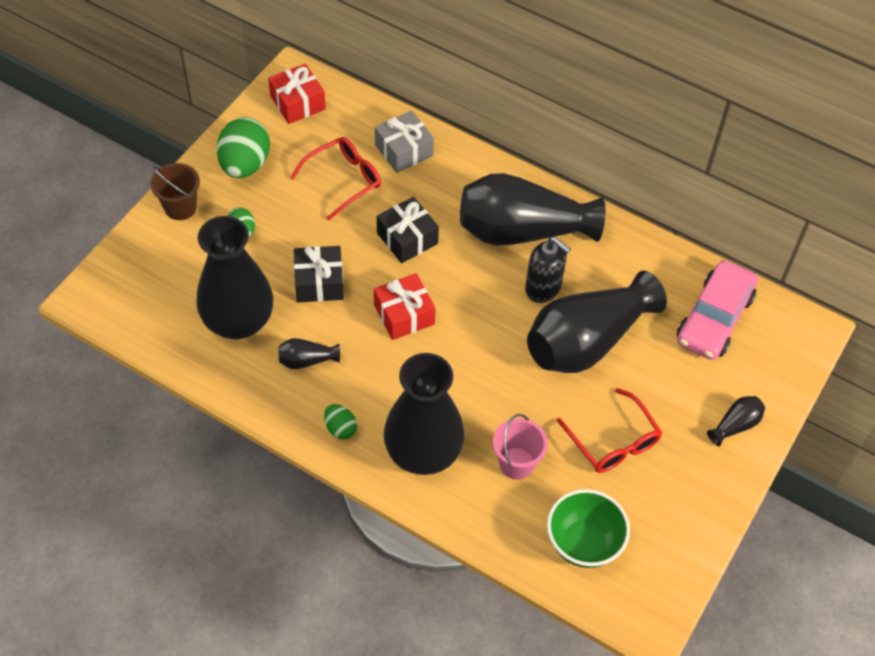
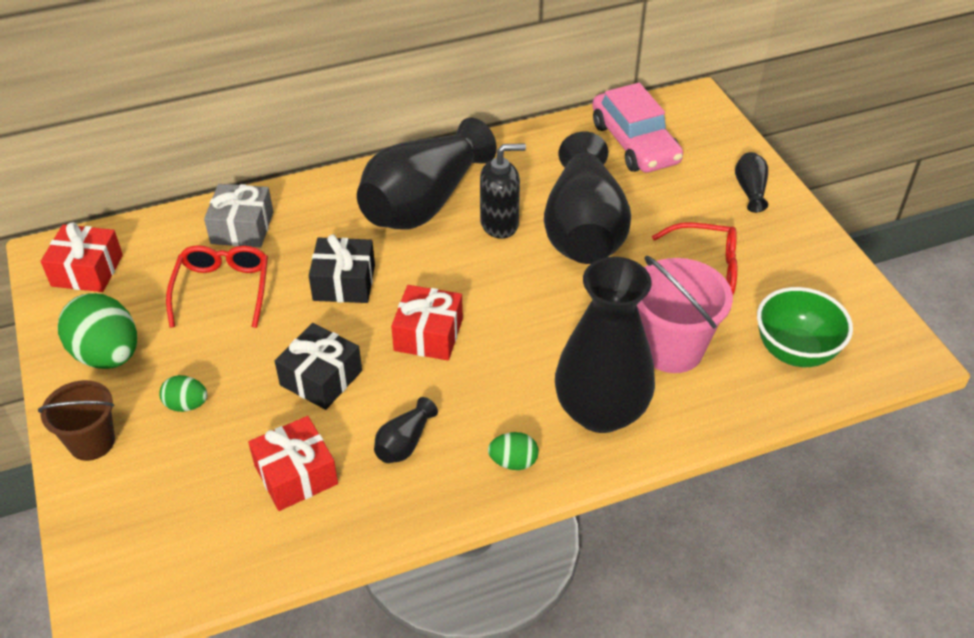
camera: 50 degrees left, 10 degrees down
(238, 321) = (296, 474): black vase -> red gift
(516, 463) = (671, 349): pink bucket -> pink bucket, size x1.52

